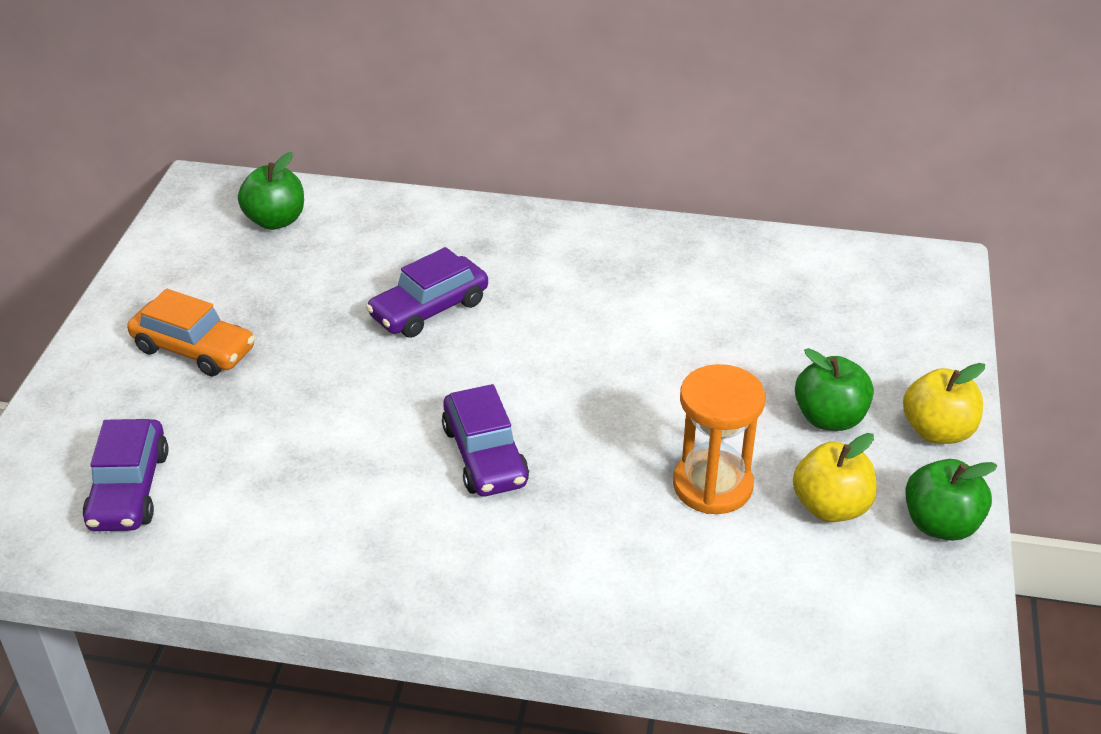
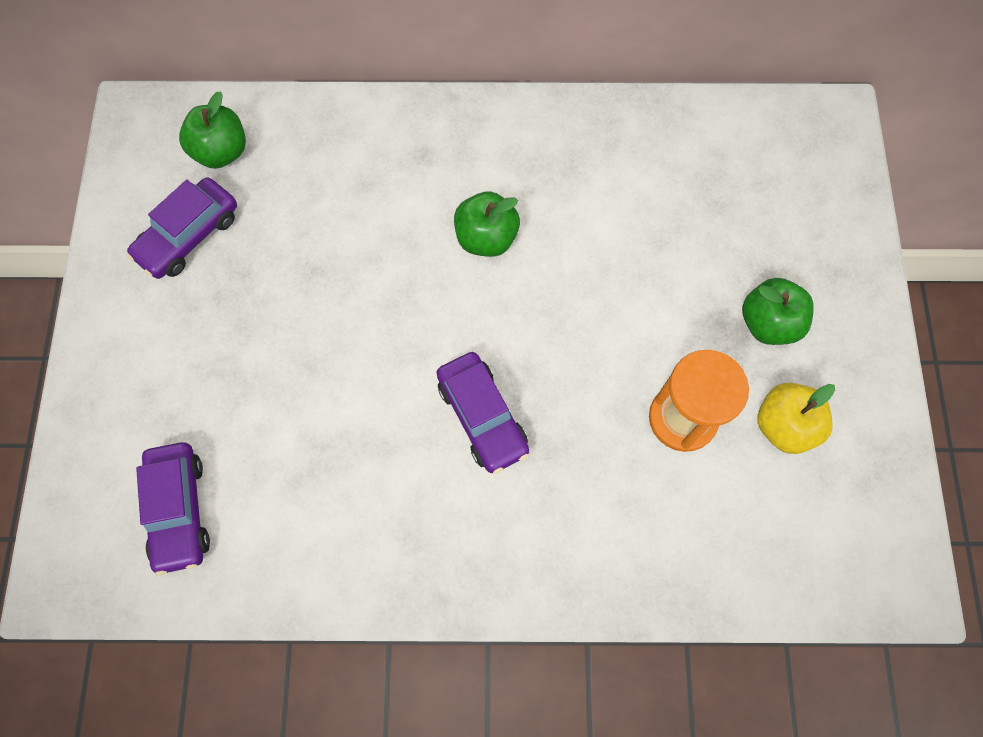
camera: 10 degrees left, 30 degrees up
(194, 349) = (190, 331): orange car -> none
(429, 309) = (393, 246): purple car -> purple car (189, 236)
(937, 431) = (860, 323): yellow apple -> none
(940, 524) = (876, 429): green apple -> green apple (486, 238)

